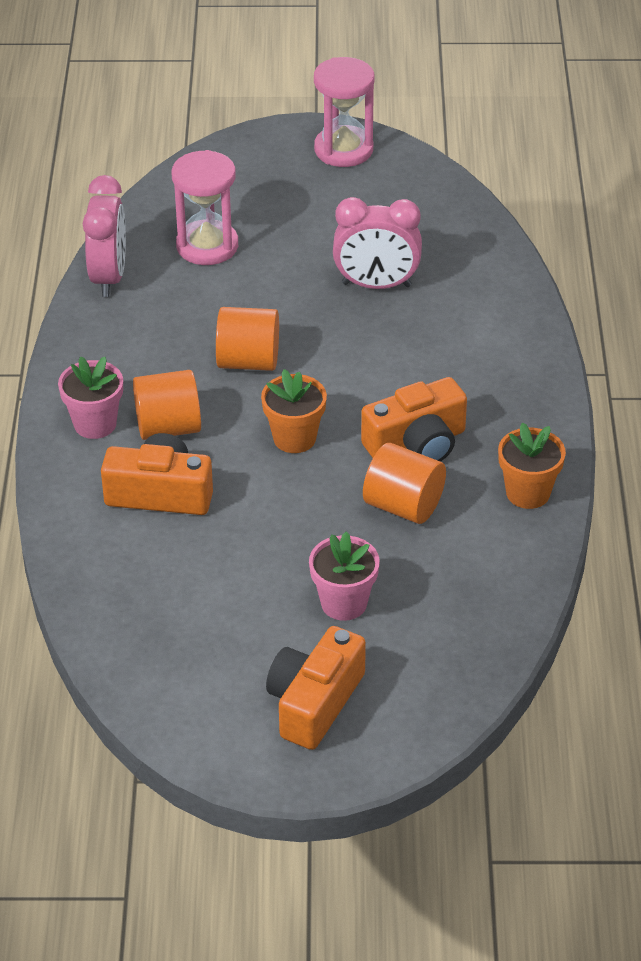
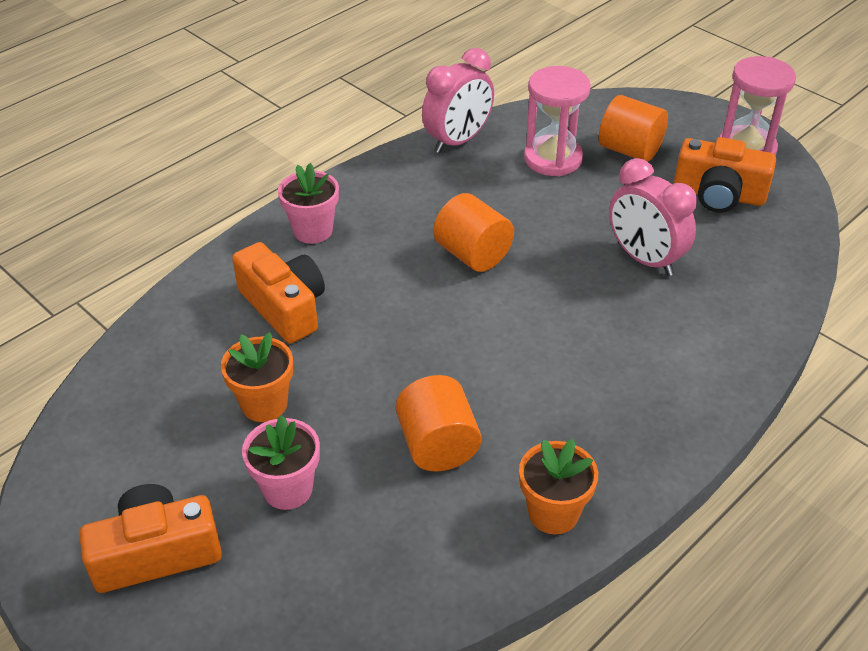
camera: 45 degrees right, 0 degrees up
(168, 427) = (355, 264): orange cylinder -> orange cylinder (630, 150)
(294, 438) = (429, 332): orange flower pot -> orange flower pot (264, 404)
(417, 443) = (515, 402): orange camera -> orange camera (718, 194)

